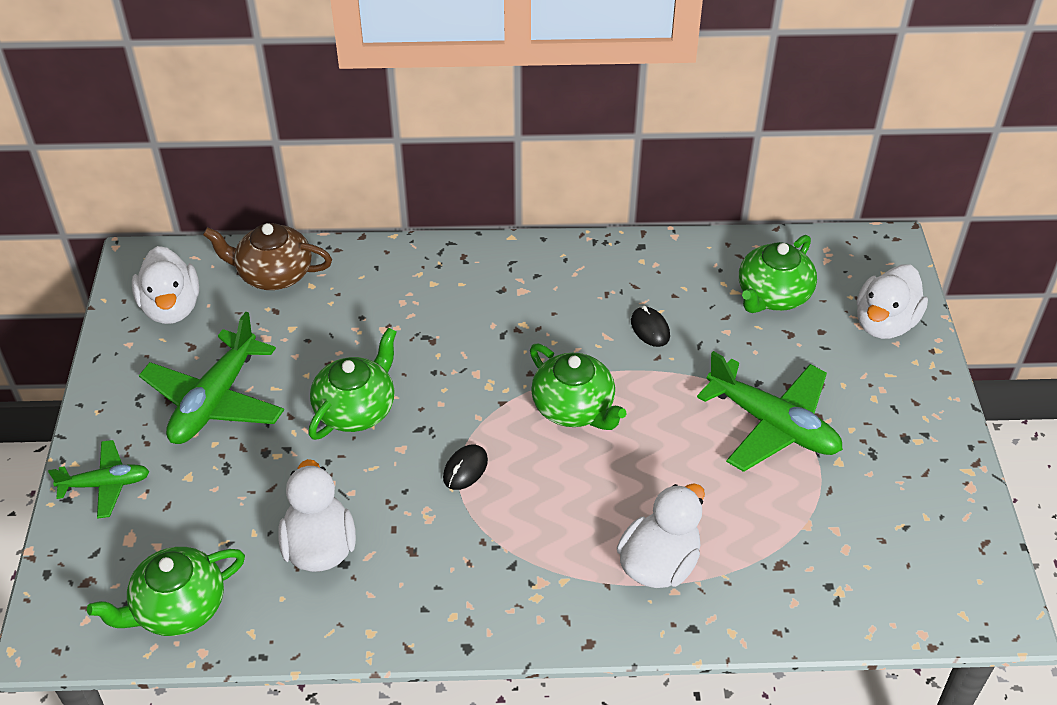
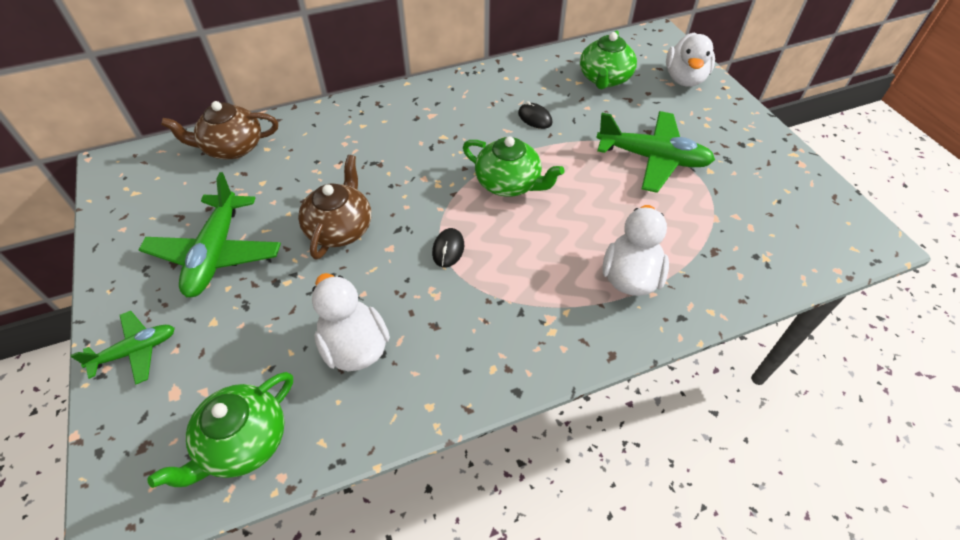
camera: 20 degrees left, 5 degrees up
(171, 308) = (152, 192): white duck -> none
(356, 409) = (340, 228): green teapot -> brown teapot

